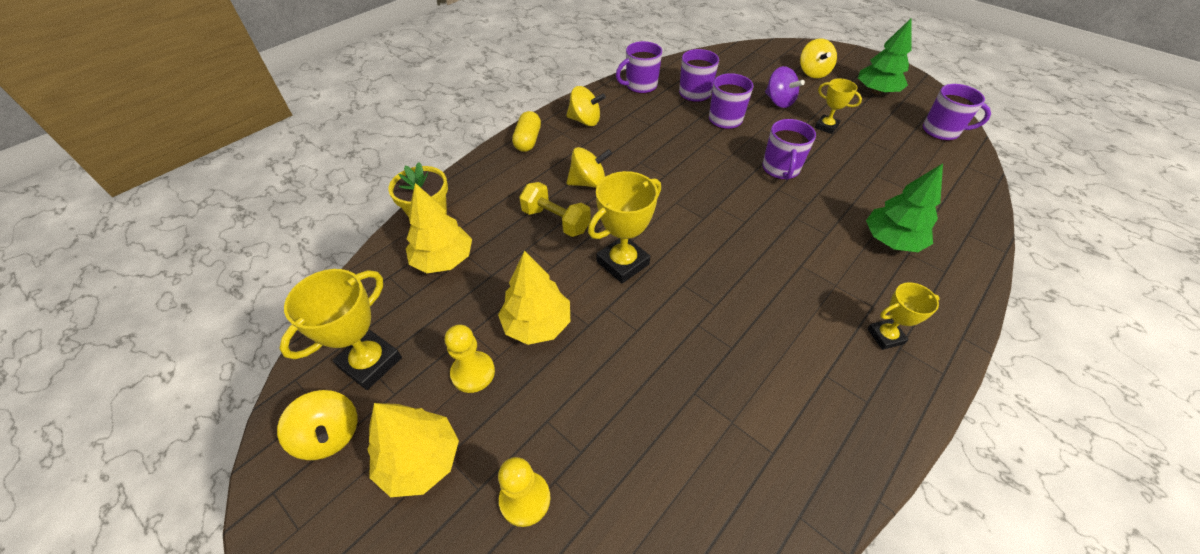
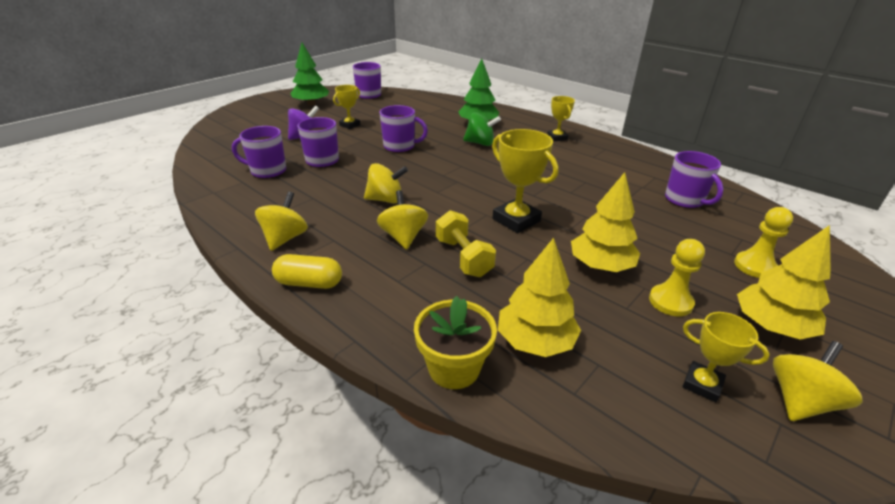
camera: 90 degrees left, 15 degrees down
(370, 362) = (702, 384): yellow trophy -> yellow trophy, size x0.61
(556, 221) = (463, 257): yellow dumbbell -> yellow dumbbell turned 60 degrees counterclockwise
(640, 86) = (231, 200): purple mug -> purple mug (685, 200)
(813, 72) = (268, 119): yellow spinning top -> yellow spinning top (386, 200)
(821, 241) = (480, 143): none -> green spinning top

